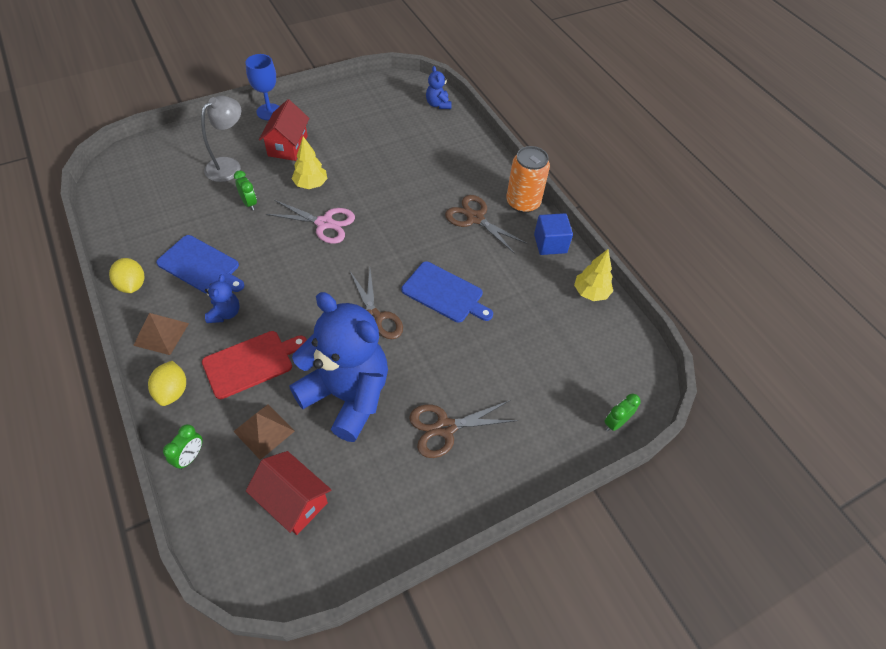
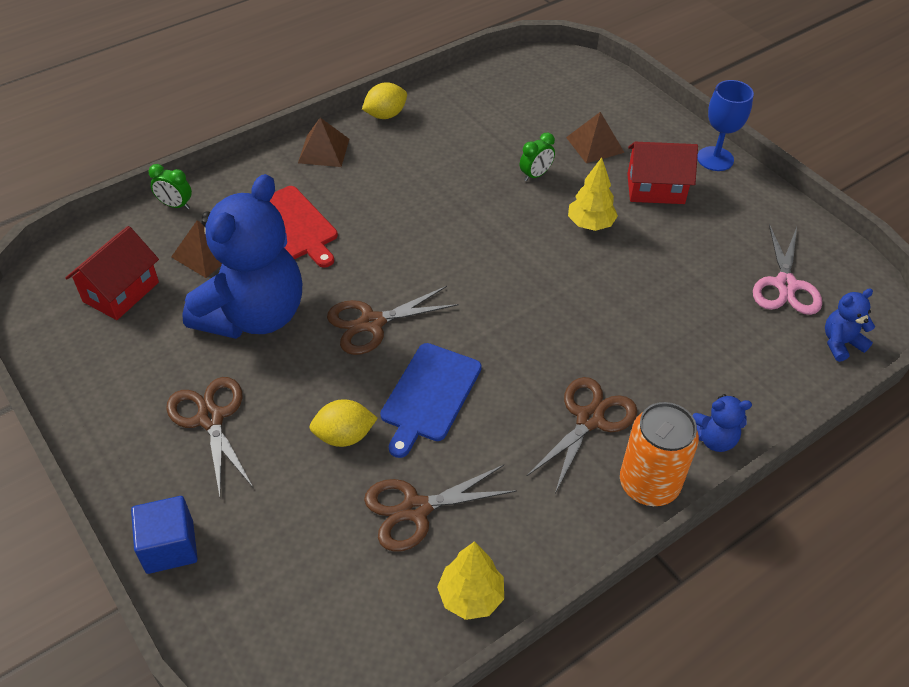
camera: 85 degrees right, 5 degrees down
(172, 391) = (252, 175): yellow lemon -> yellow lemon (344, 436)
(201, 266) = (424, 157): blue cutting board -> none
(225, 313) = (359, 191): blue teddy bear -> blue teddy bear (714, 439)
(229, 165) = (595, 144): grey lamp -> brown pyramid
(324, 223) = (523, 249): pink scissors -> pink scissors (785, 285)
(532, 311) = (416, 509): none -> brown scissors
(550, 244) = (565, 530): blue cube -> blue cube (170, 547)
(615, 423) = (221, 634): green clock -> none

